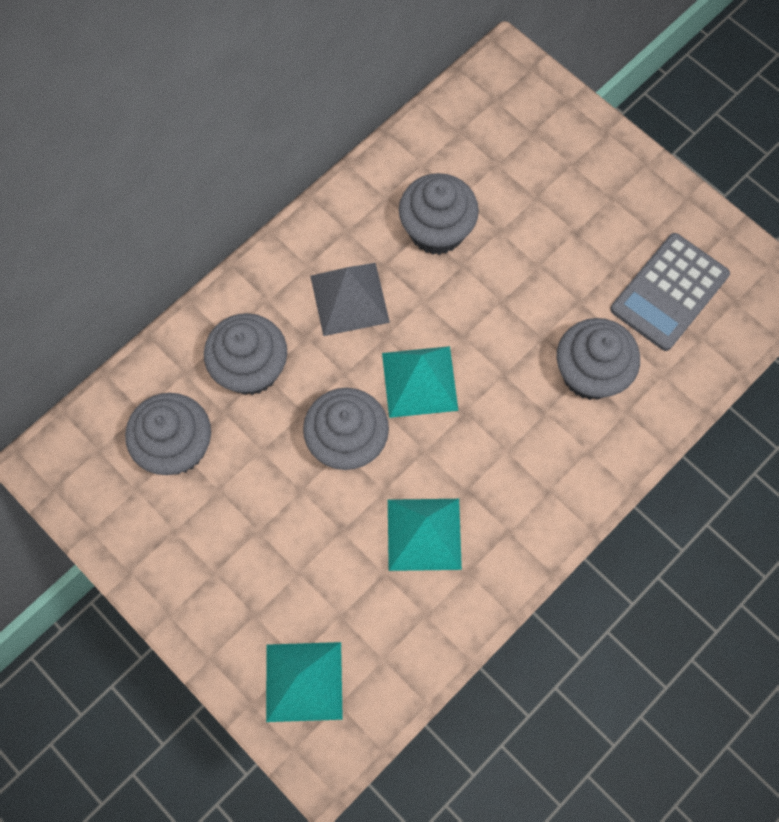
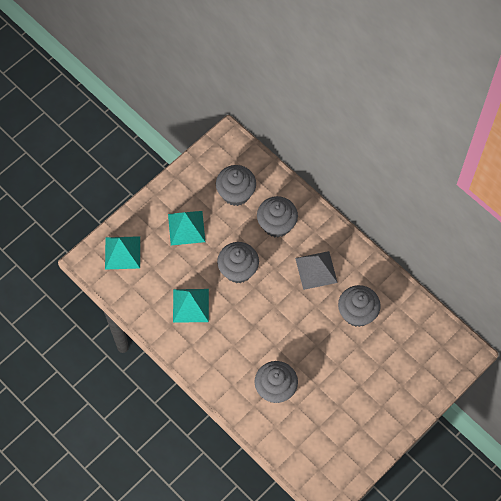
camera: 90 degrees right, 5 degrees down
(420, 381) = (270, 304): turquoise pyramid -> turquoise pyramid (186, 228)
(669, 292) = (324, 433): grey calculator -> none

